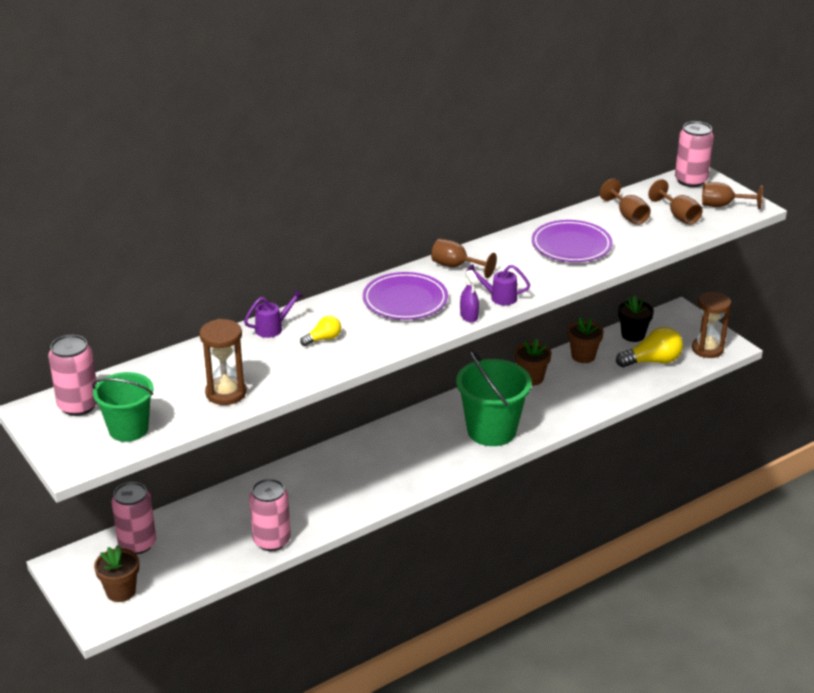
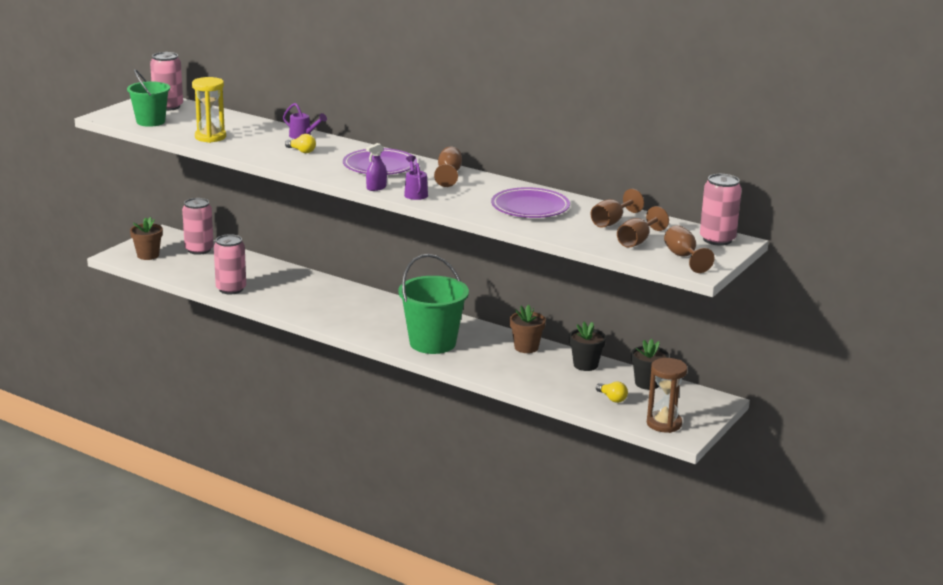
camera: 65 degrees right, 10 degrees down
(226, 393) = (210, 137): brown hourglass -> yellow hourglass
(583, 356) = (585, 365): brown flower pot -> black flower pot
(652, 361) = (612, 398): yellow light bulb -> yellow light bulb, size x0.54

